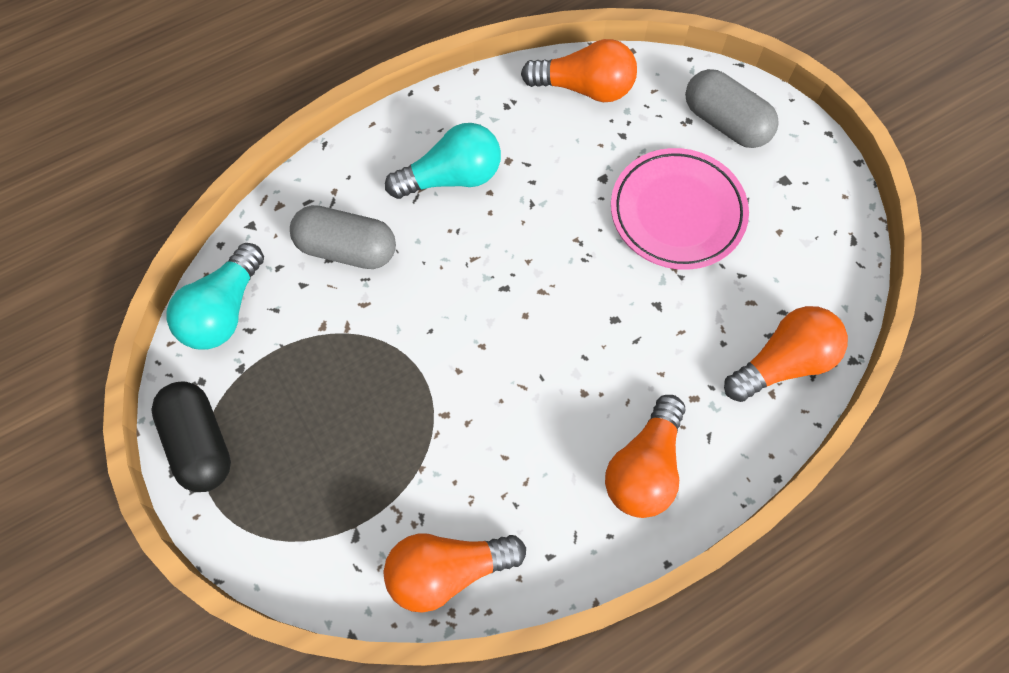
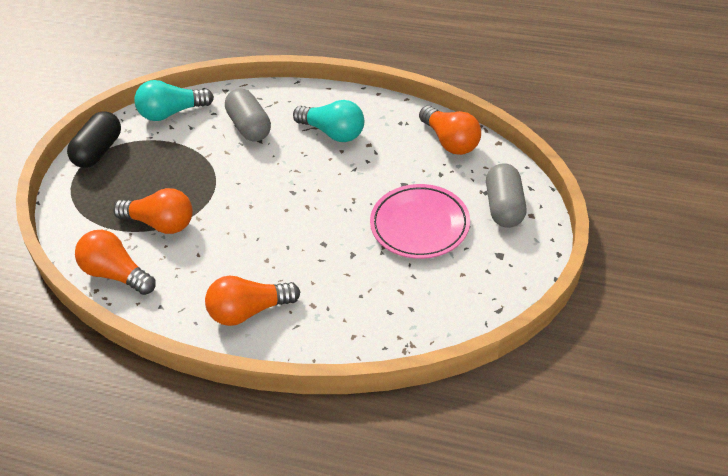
camera: 50 degrees right, 20 degrees down
(783, 362) = (378, 328): orange light bulb -> orange light bulb (160, 223)

